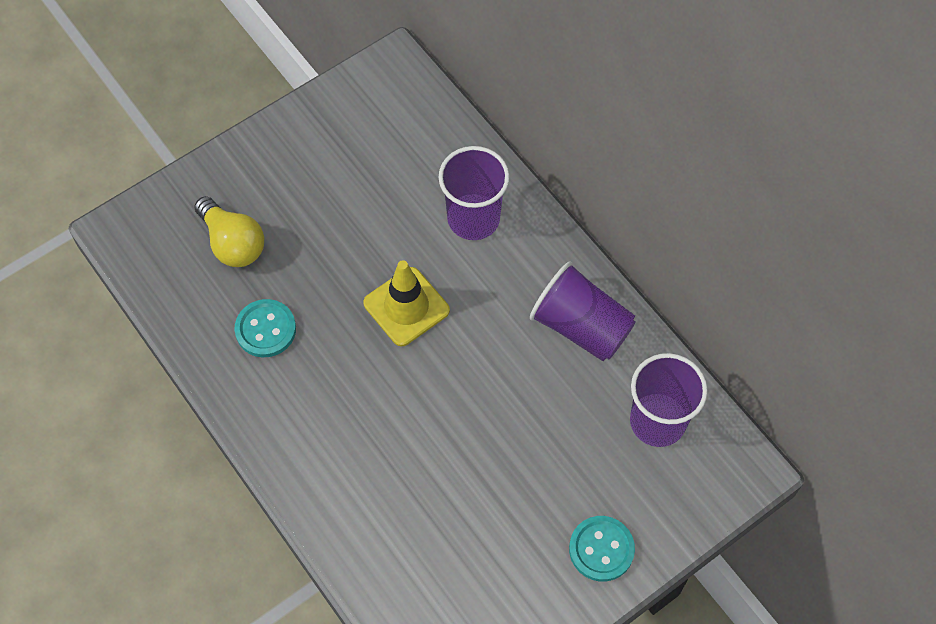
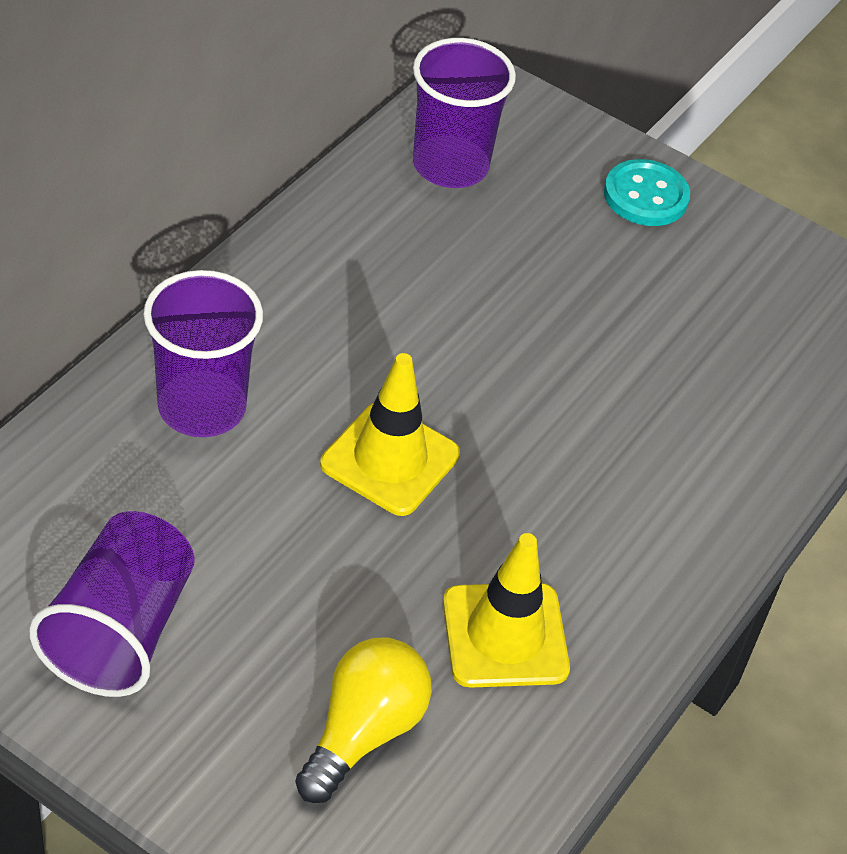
camera: 115 degrees left, 15 degrees down
(265, 329) = (505, 635): turquoise button -> yellow traffic cone
(581, 326) = (342, 256): purple cup -> purple cup (120, 631)

